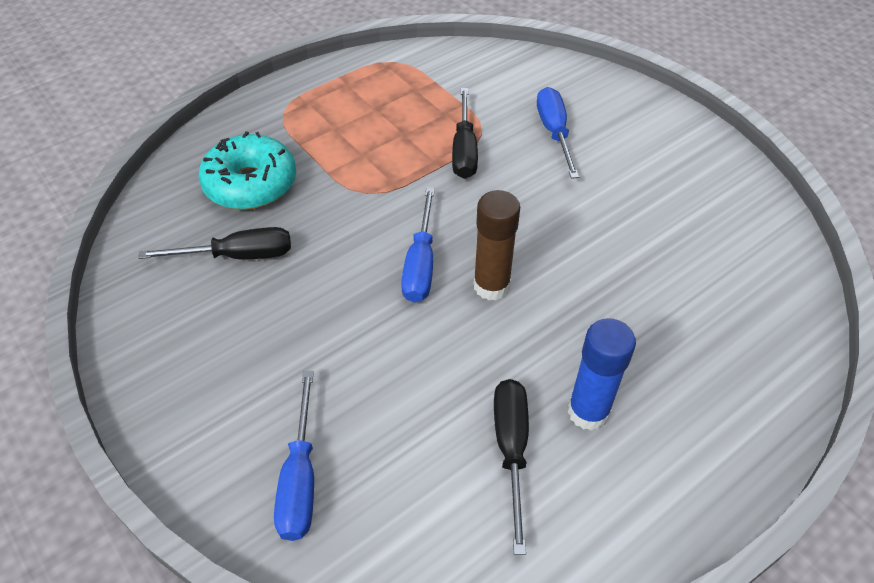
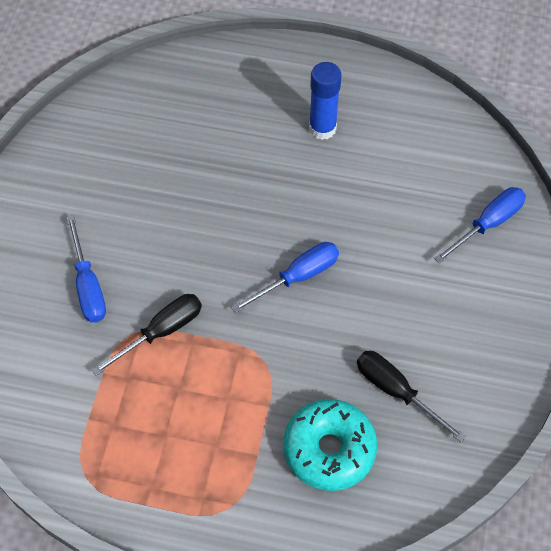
camera: 130 degrees left, 10 degrees up
(491, 286) = (279, 226): brown glue stick -> none
(511, 450) = (378, 147): black screwdriver -> none
(554, 132) = (88, 285): blue screwdriver -> blue screwdriver turned 60 degrees counterclockwise

